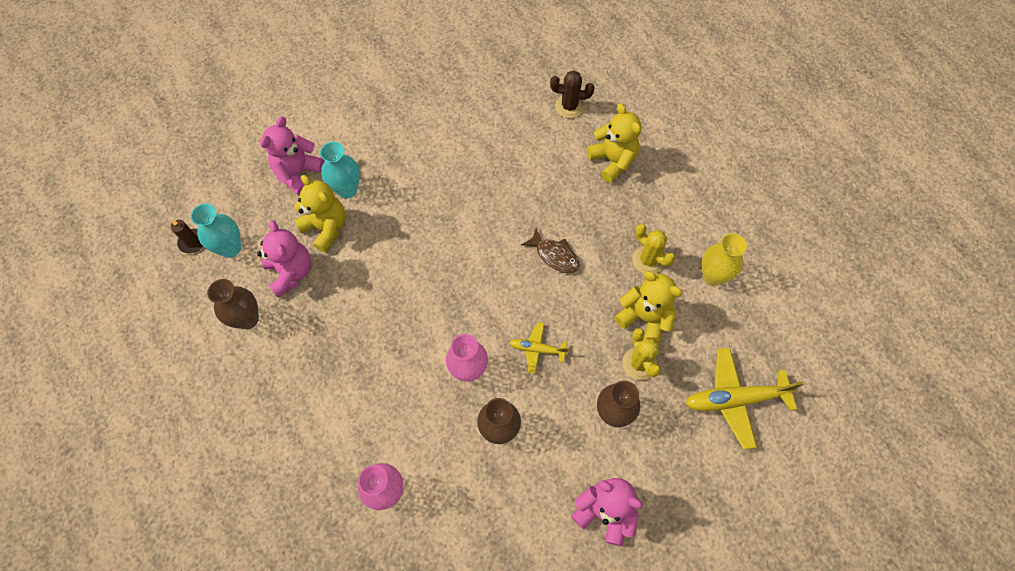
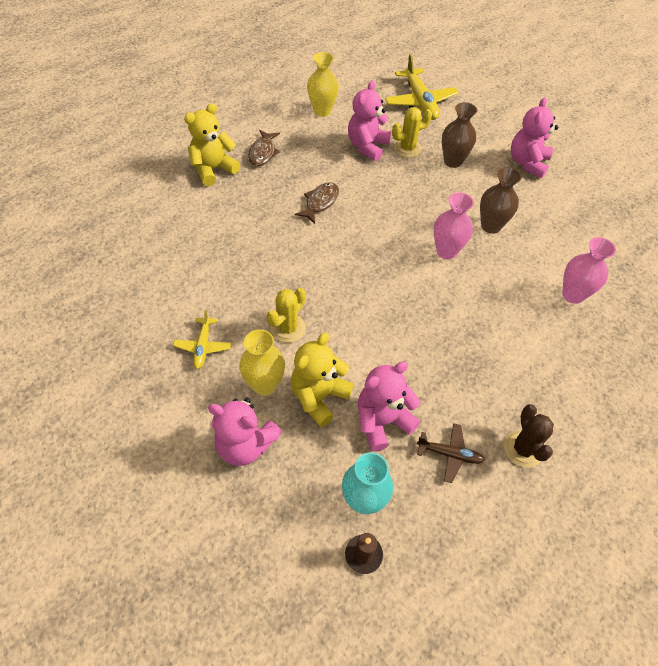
camera: 100 degrees left, 10 degrees down
(247, 319) = (450, 454): brown vase -> brown plane
(347, 189) = (264, 385): turquoise vase -> yellow vase
(537, 349) = (413, 208): yellow plane -> yellow plane (203, 346)
(569, 106) = (148, 202): brown cactus -> brown cactus (523, 449)
(637, 207) = (263, 153): none -> brown fish
(644, 317) = (367, 146): yellow teddy bear -> pink teddy bear
(648, 260) = (314, 145): yellow cactus -> yellow cactus (288, 328)

